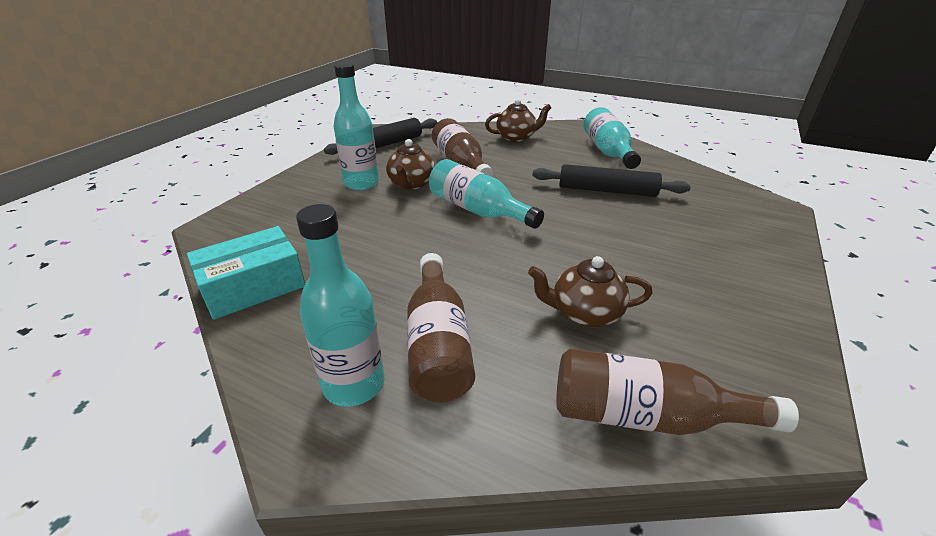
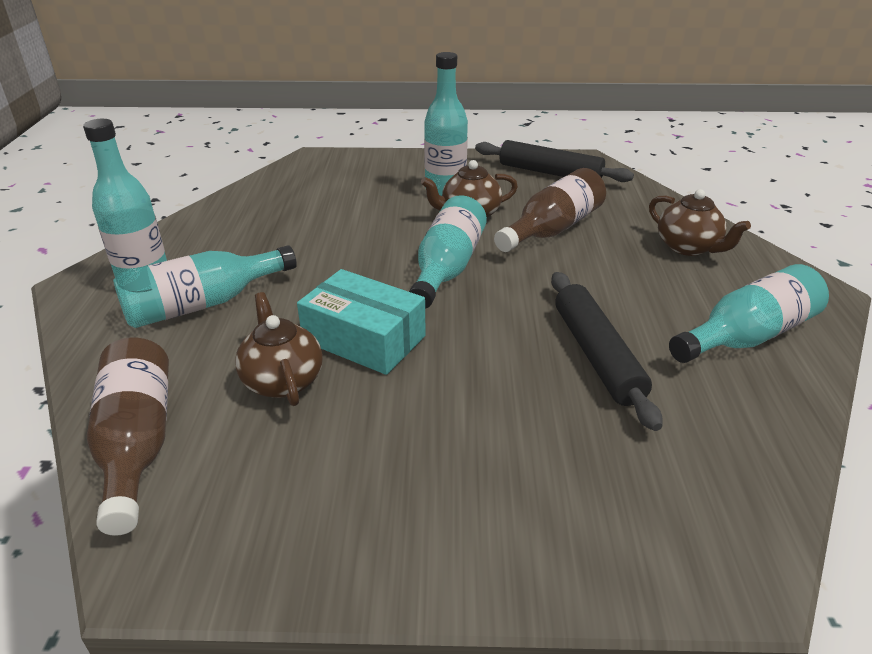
camera: 65 degrees right, 0 degrees up
(253, 286) = (243, 203): turquoise box -> turquoise box (364, 339)
(438, 343) = (203, 304): brown bottle -> turquoise bottle

